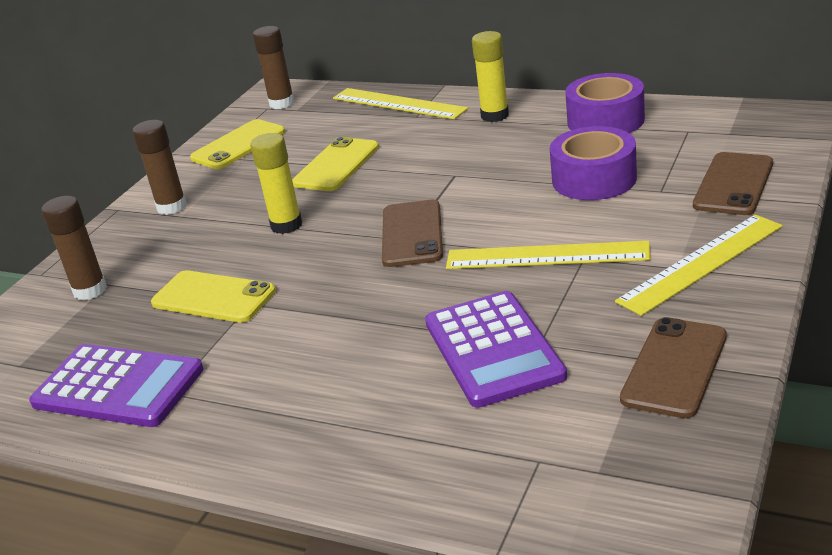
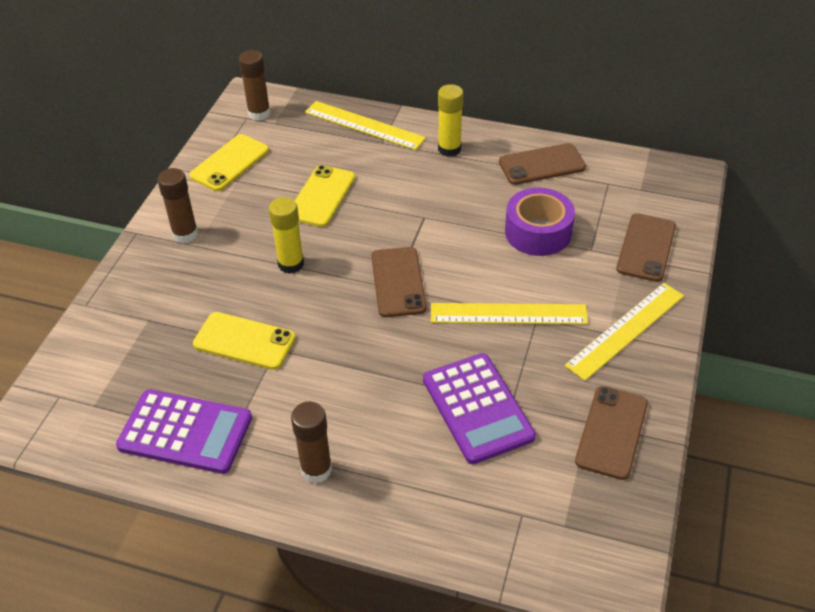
camera: 10 degrees left, 15 degrees up
(90, 290) = (135, 326): brown glue stick -> brown glue stick (316, 469)
(605, 120) = (542, 164): purple tape -> brown phone

